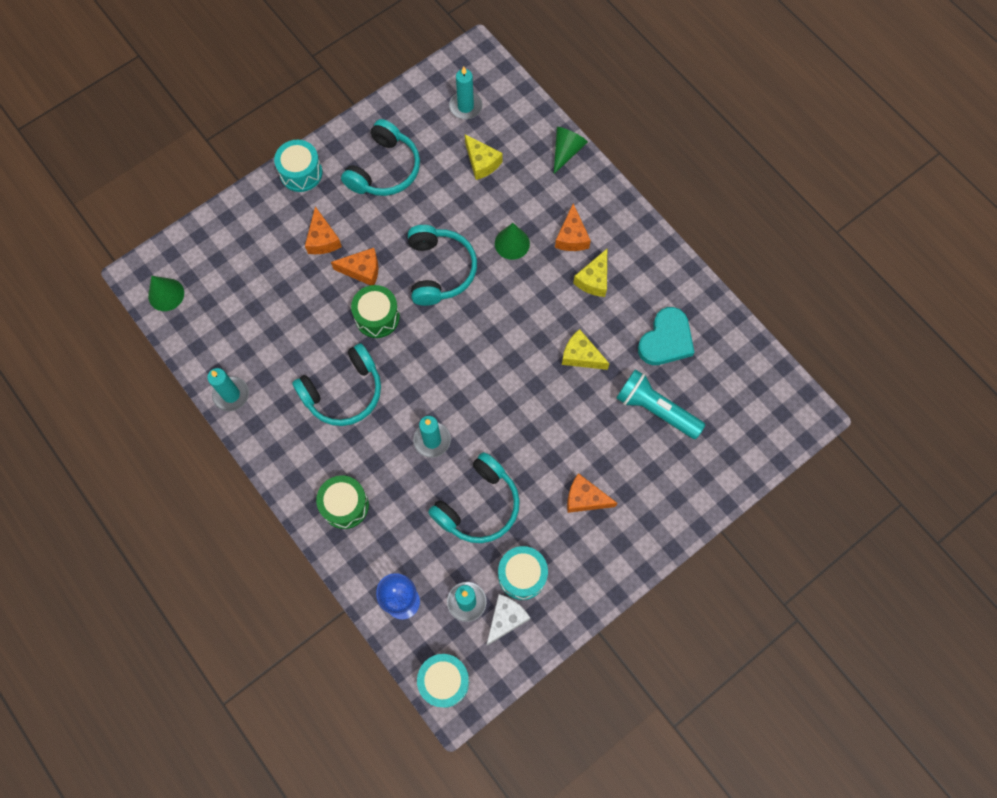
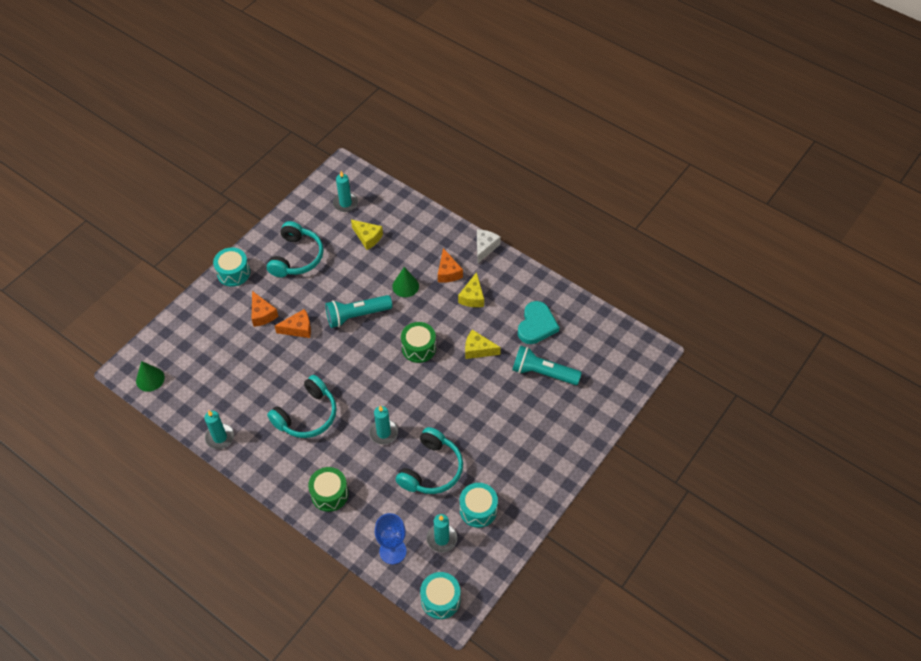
camera: 15 degrees left, 15 degrees down
(377, 317) = (318, 358): green drum -> green drum (418, 348)
(439, 270) = (356, 316): turquoise headphones -> turquoise flashlight
(506, 619) = (474, 543): white cheese -> white cheese (485, 247)
(566, 151) = (428, 217): green cone -> none
(585, 498) = (509, 445): orange cheese -> none

